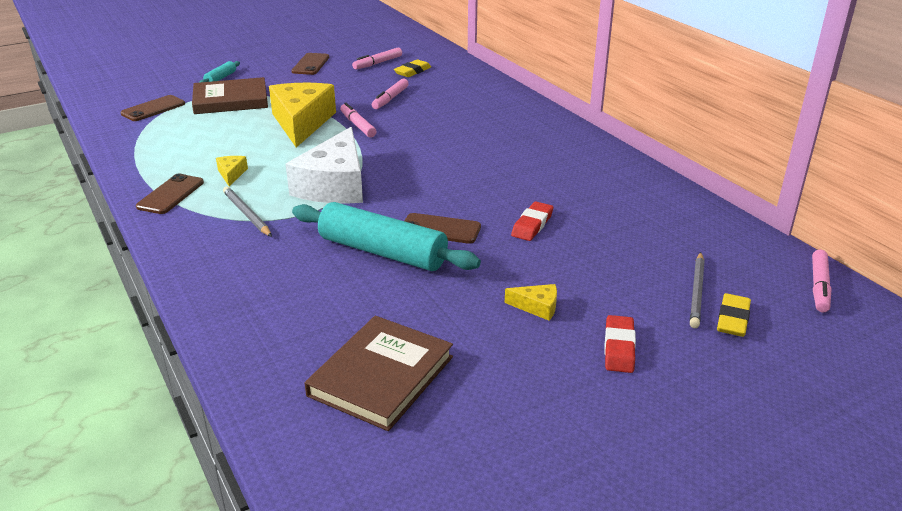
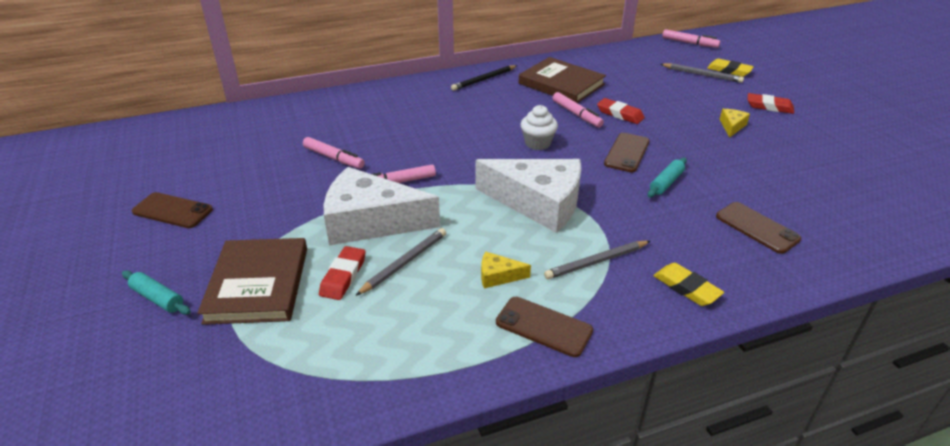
camera: 80 degrees left, 5 degrees up
(153, 109) = (240, 371): brown phone -> brown phone (757, 228)
(236, 122) = (343, 276): none -> red eraser
(250, 140) = (404, 263): none -> grey pencil
(301, 123) = (370, 221): yellow cheese -> white cheese
(378, 63) = (214, 159): pink marker -> pink marker (576, 114)
(381, 376) = (834, 193): brown book -> brown book (561, 84)
(382, 252) = (666, 183): turquoise rolling pin -> turquoise rolling pin, size x0.44
(412, 71) = (261, 139): yellow eraser -> yellow eraser (686, 288)
(444, 179) = (537, 143): none -> white cupcake
(576, 144) = (484, 79): none -> black pencil

